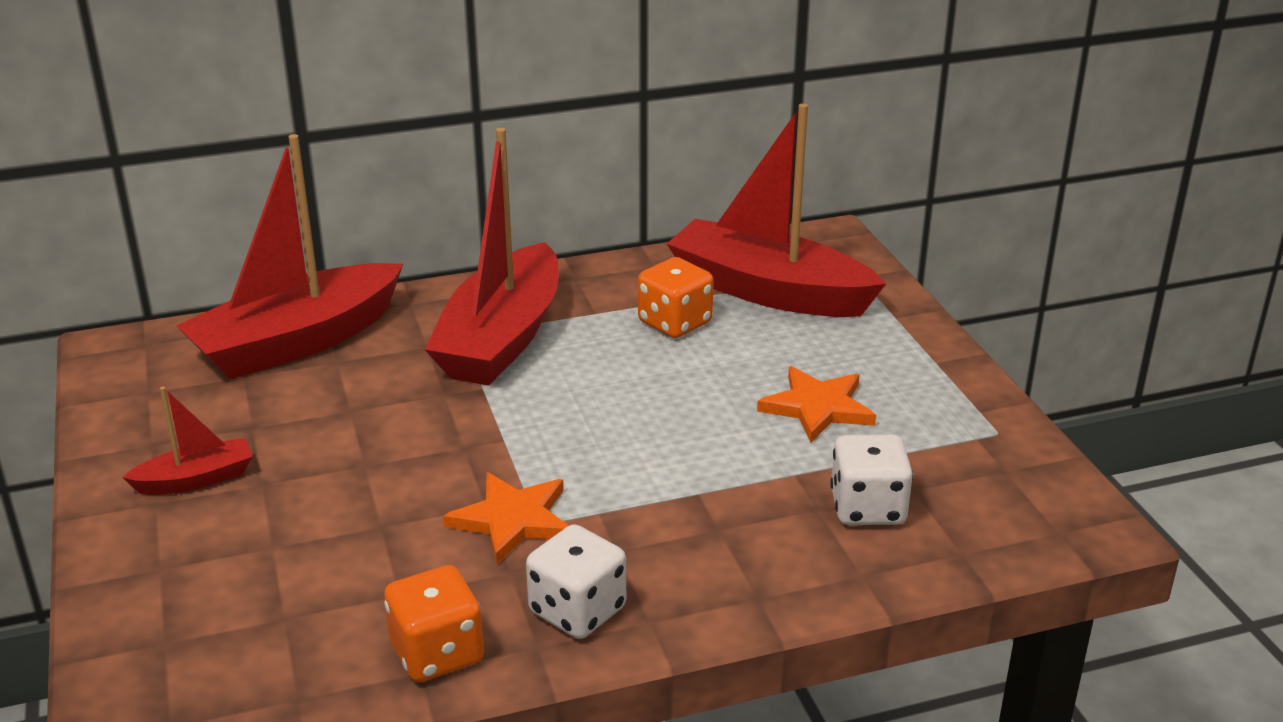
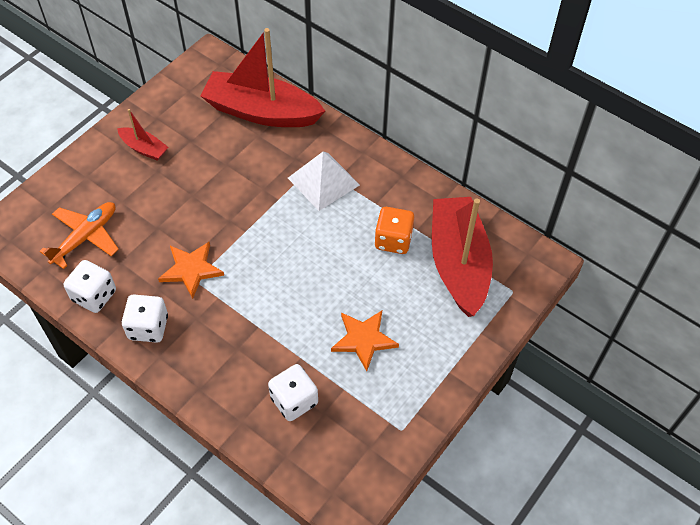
camera: 55 degrees right, 25 degrees up
(294, 617) = (86, 237): none -> orange plane
(437, 653) = (94, 296): orange dice -> white dice
(501, 338) = (323, 181): red boat -> white pyramid

